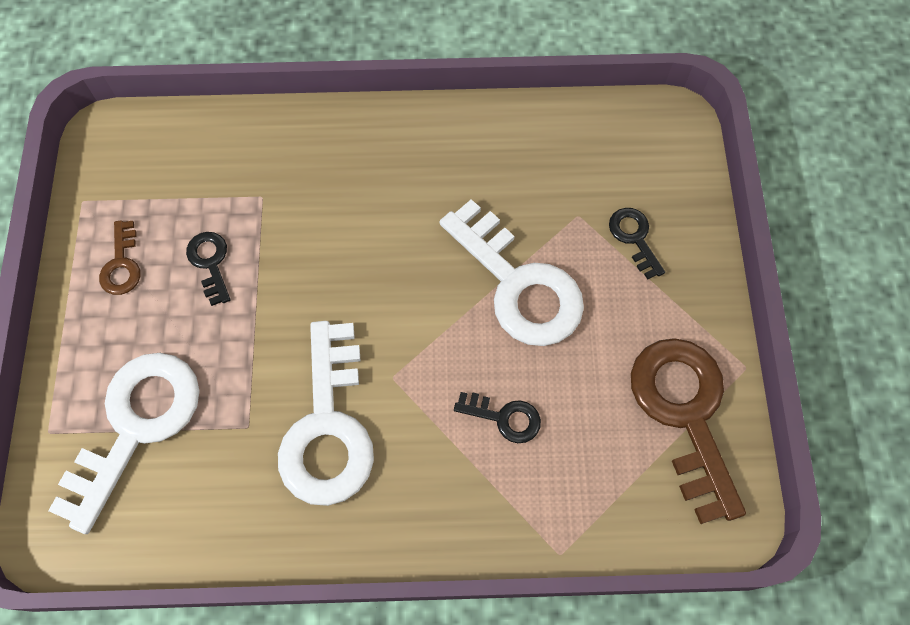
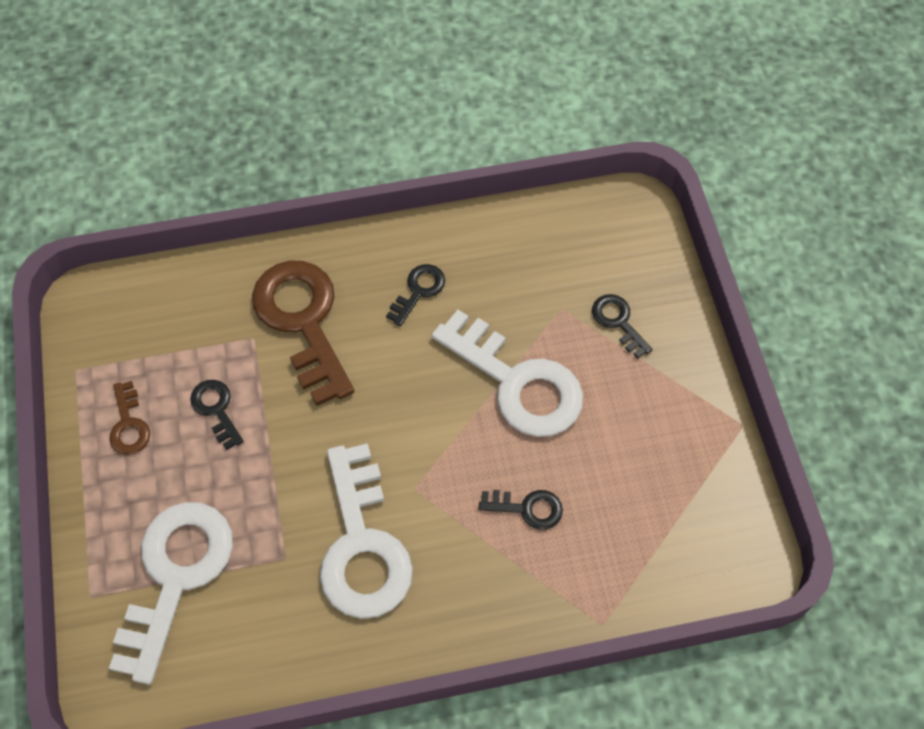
camera: 10 degrees left, 5 degrees down
(436, 174) = (418, 291): none -> black key
(685, 413) = (694, 476): brown key -> brown key (303, 321)

